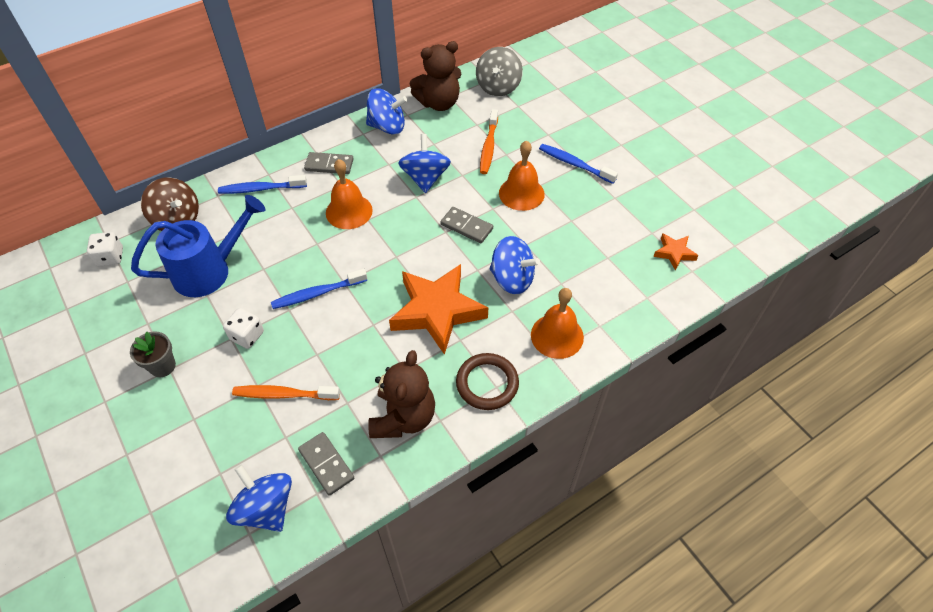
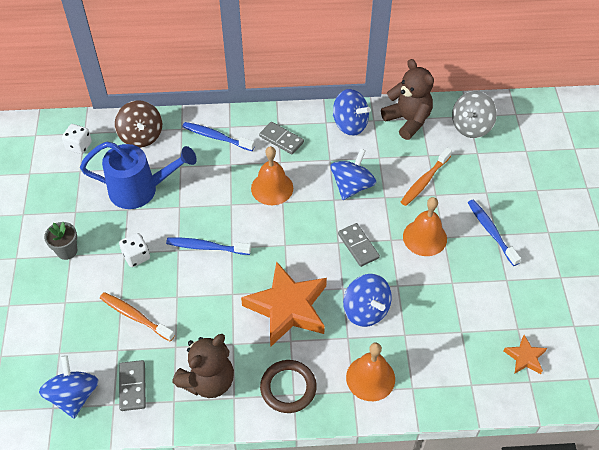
camera: 30 degrees right, 0 degrees up
(439, 103) = (407, 120): brown teddy bear -> brown teddy bear turned 135 degrees counterclockwise

